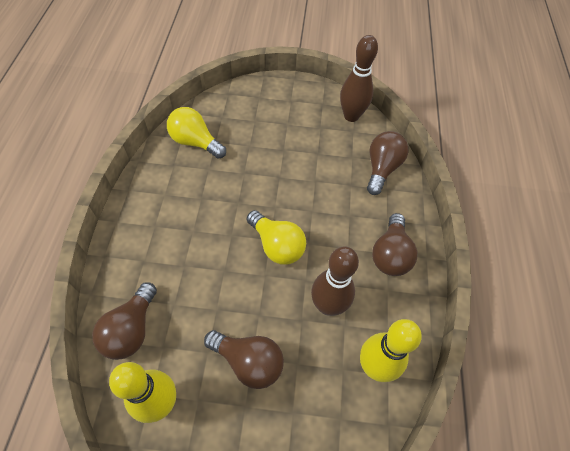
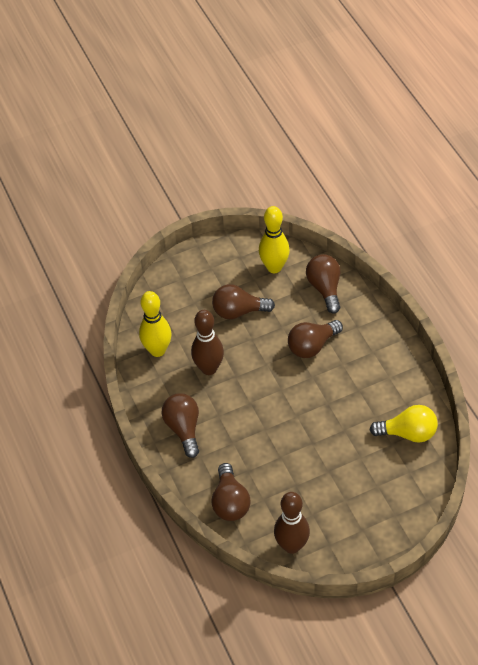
camera: 155 degrees right, 5 degrees down
(204, 267) = (312, 346): none -> brown light bulb
(277, 245) = (273, 388): yellow light bulb -> none

